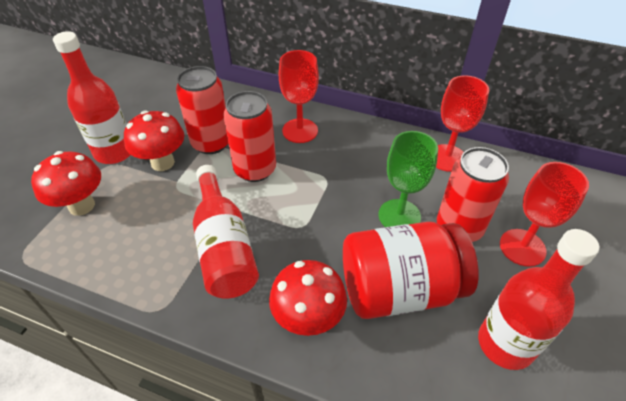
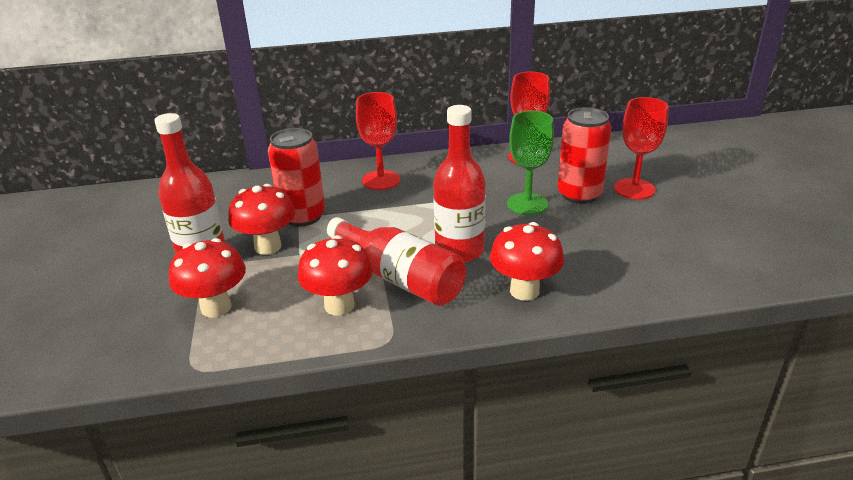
camera: 30 degrees left, 15 degrees down
(157, 250) = (339, 305): none -> red mushroom
(255, 169) = (369, 219): red can -> none
(399, 289) = (574, 246): red jar -> none
(505, 344) = (676, 244): red bottle -> red bottle (459, 251)

